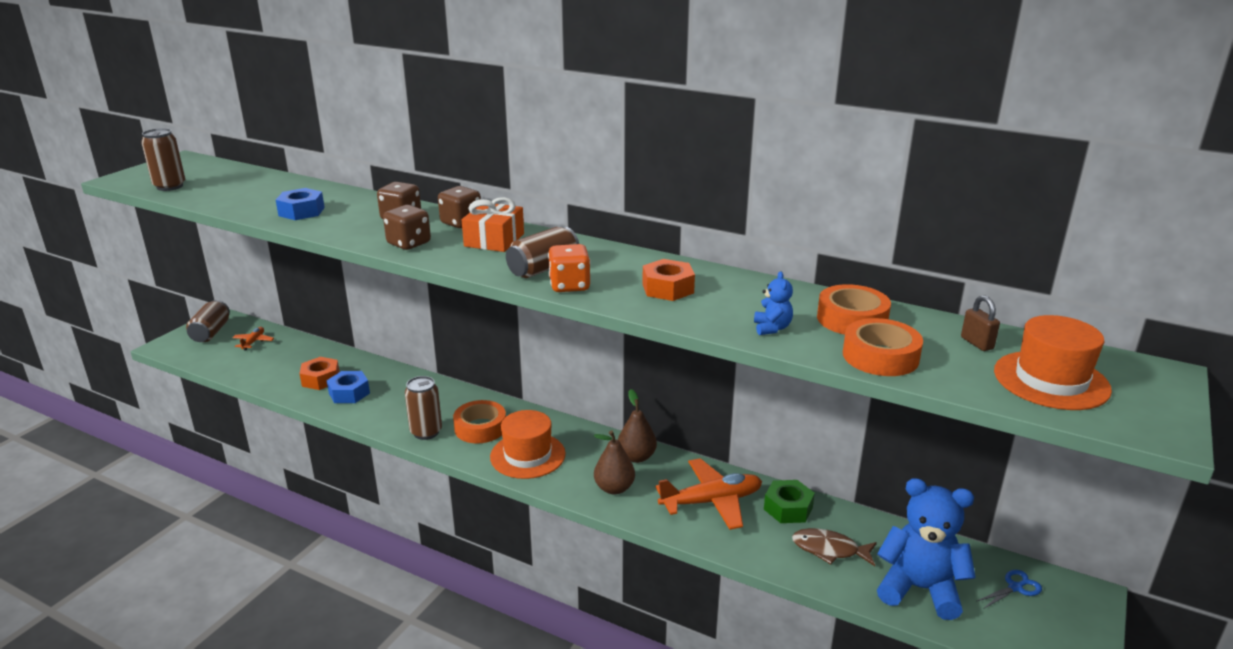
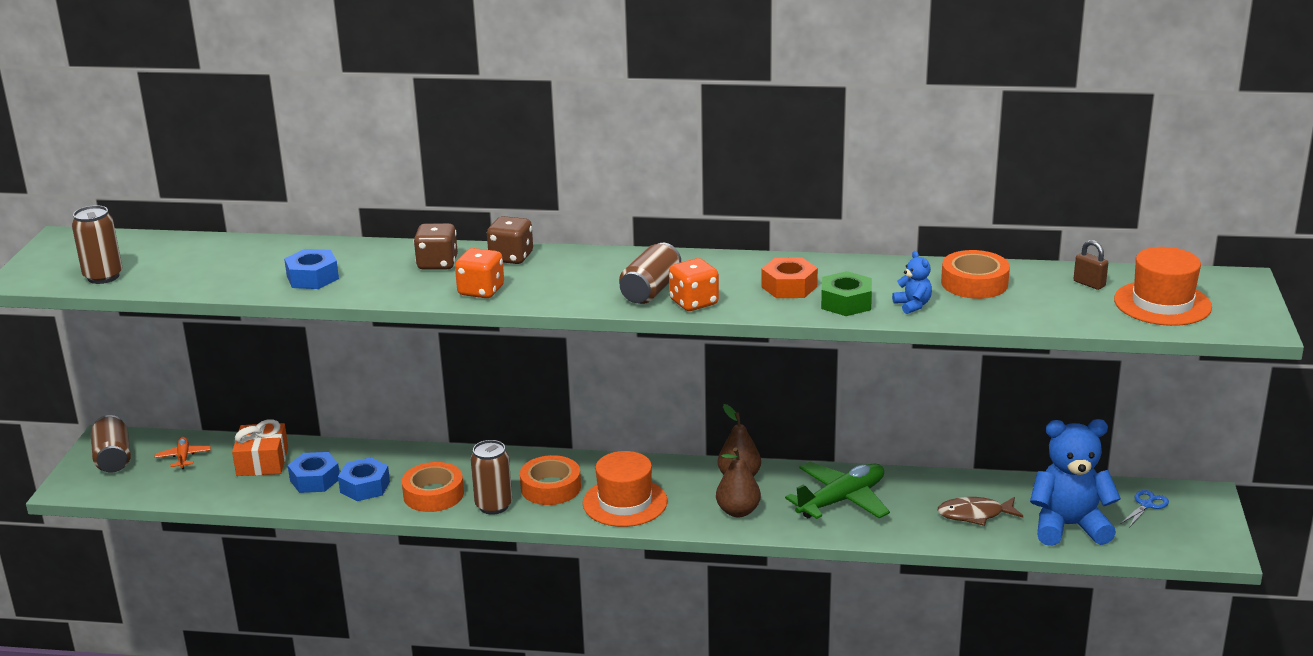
camera: 20 degrees left, 0 degrees up
(321, 379) = (315, 480): orange nut -> blue nut
(409, 243) = (481, 291): brown dice -> orange dice
(494, 240) = (568, 270): orange gift -> orange gift (262, 461)
(711, 502) = (841, 500): orange plane -> green plane
(788, 508) = (917, 488): green nut -> green nut (846, 302)
(880, 356) = (1020, 311): orange tape -> orange tape (433, 494)

